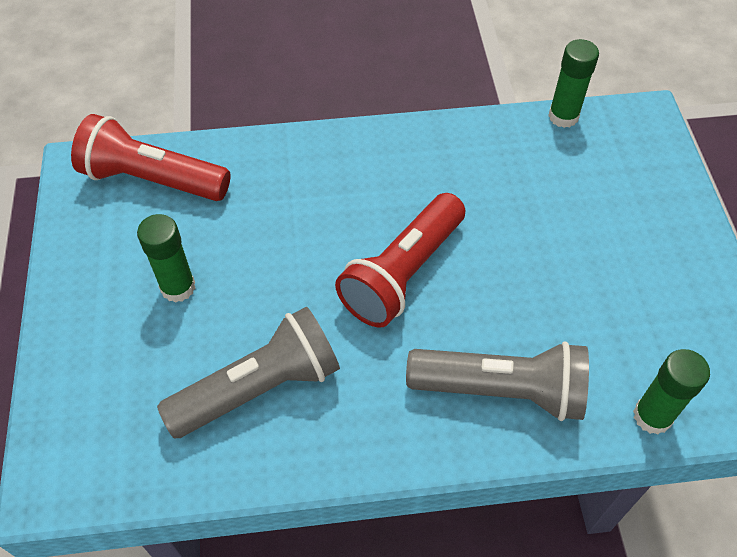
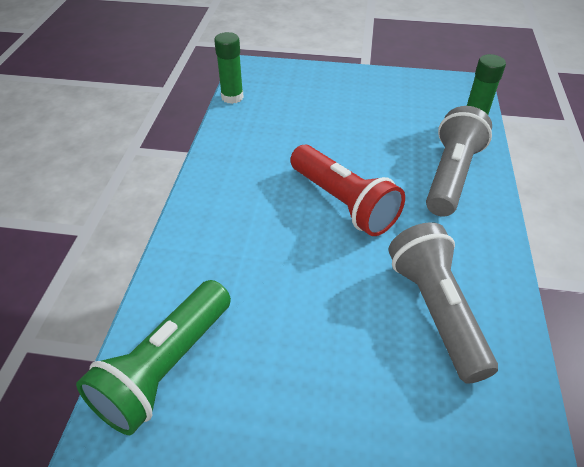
camera: 75 degrees left, 10 degrees down
(152, 179) = (165, 367): red flashlight -> green flashlight
(178, 287) = (315, 360): green glue stick -> none

